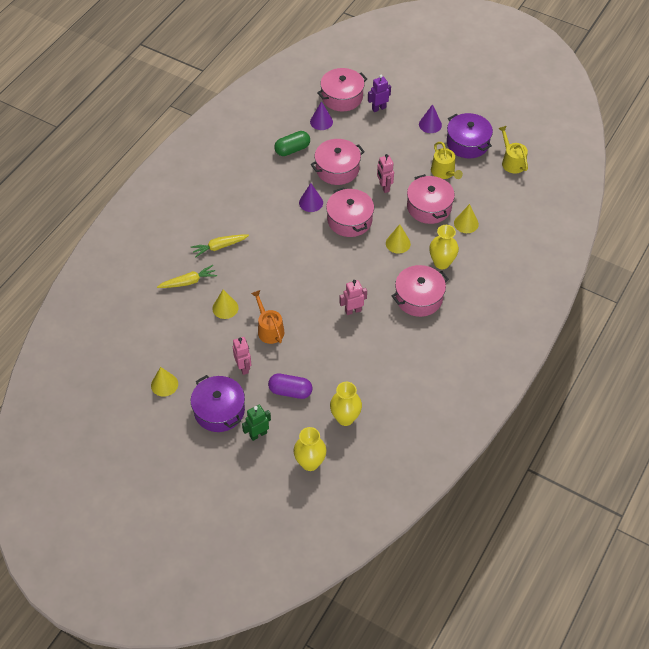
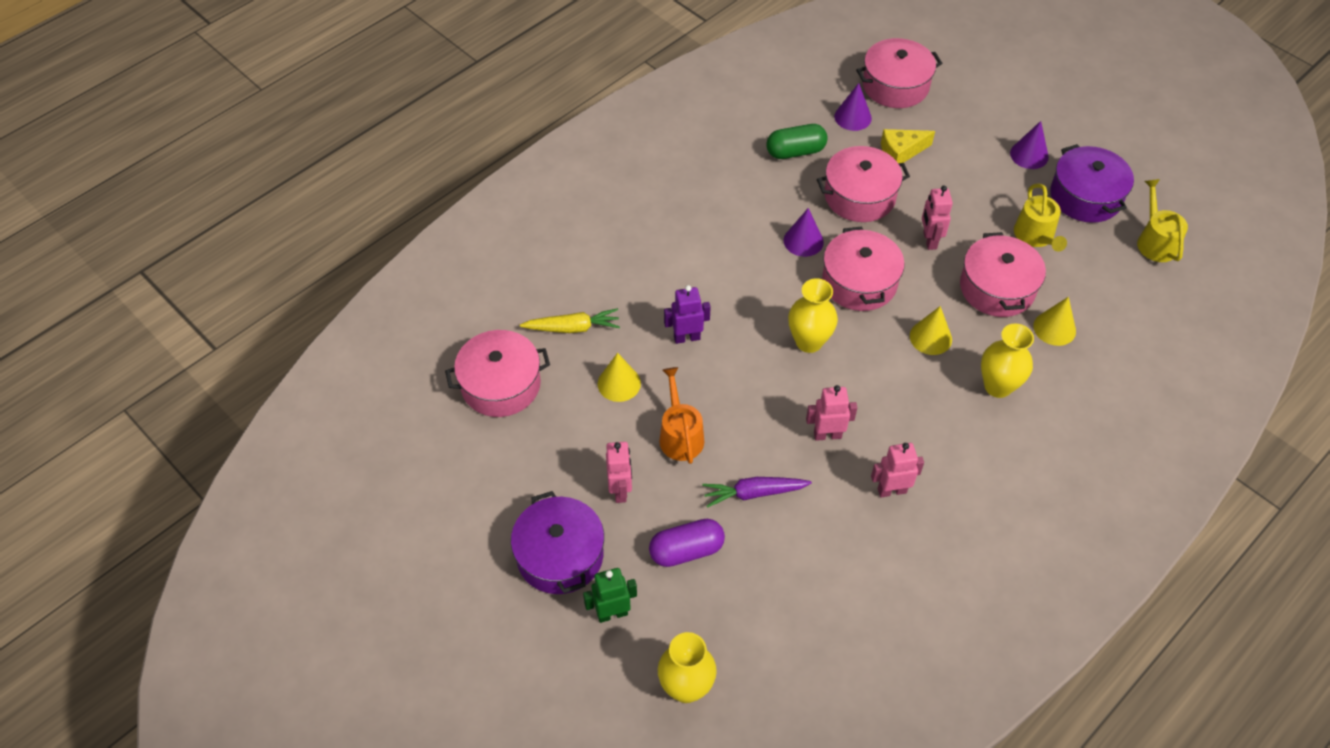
camera: 15 degrees right, 0 degrees up
(164, 384) = (484, 489): yellow cone -> none
(219, 247) = (637, 282): yellow carrot -> none
(290, 391) = (686, 550): purple capsule -> purple capsule turned 45 degrees counterclockwise
(320, 352) = (754, 493): none -> purple carrot
(345, 418) = (767, 621): yellow vase -> yellow vase (809, 342)
(355, 137) = (901, 152): none -> yellow cheese
(378, 108) = (950, 114): purple robot -> purple robot (686, 337)
(396, 333) = (891, 490): none -> pink robot
(419, 298) = (944, 438): pink pot -> pink pot (501, 385)

